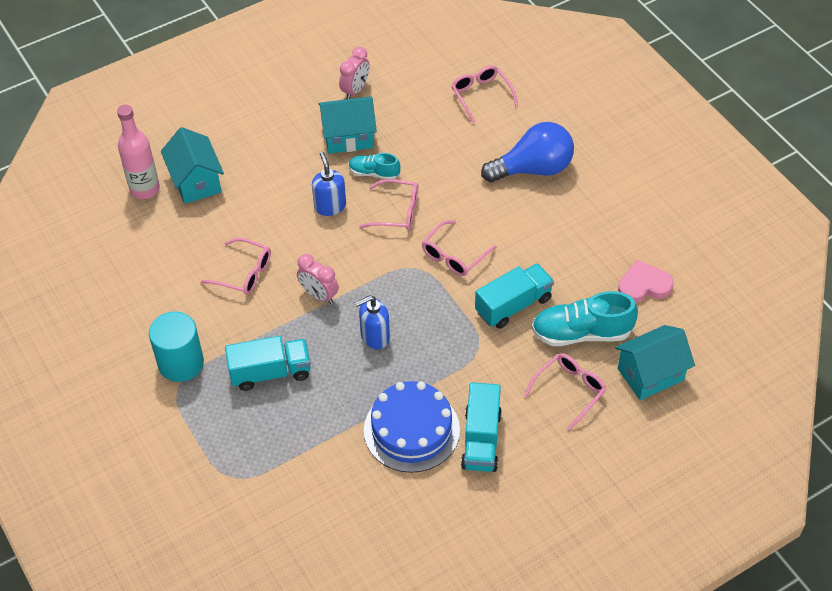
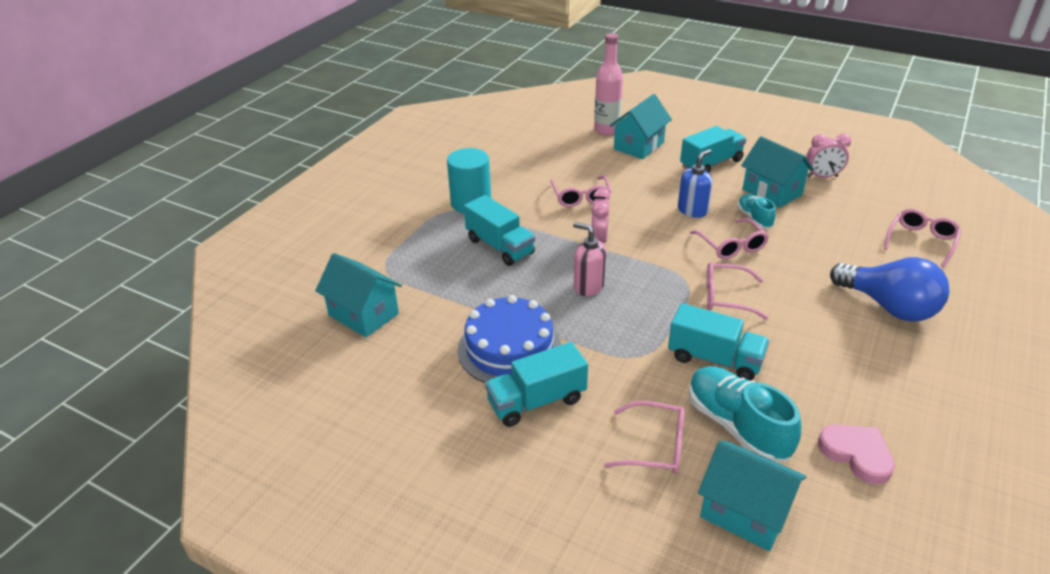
camera: 60 degrees right, 15 degrees down
(272, 149) = (711, 163): none -> turquoise truck
(290, 519) = (363, 314): none -> turquoise house
(374, 337) = (588, 286): blue soap dispenser -> pink soap dispenser

